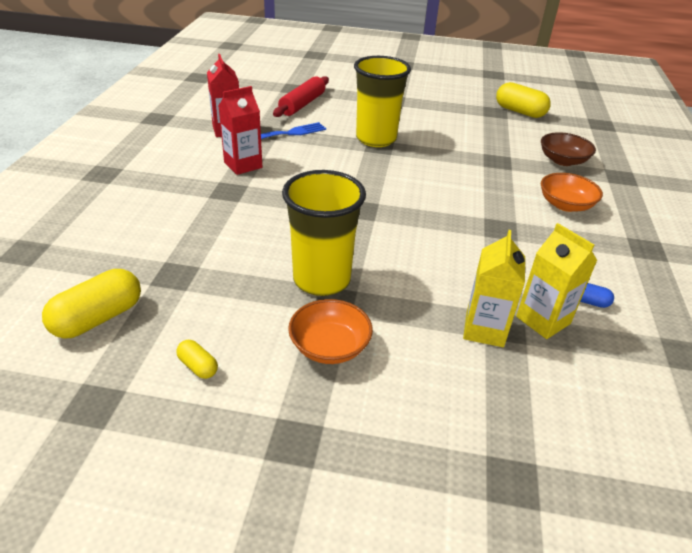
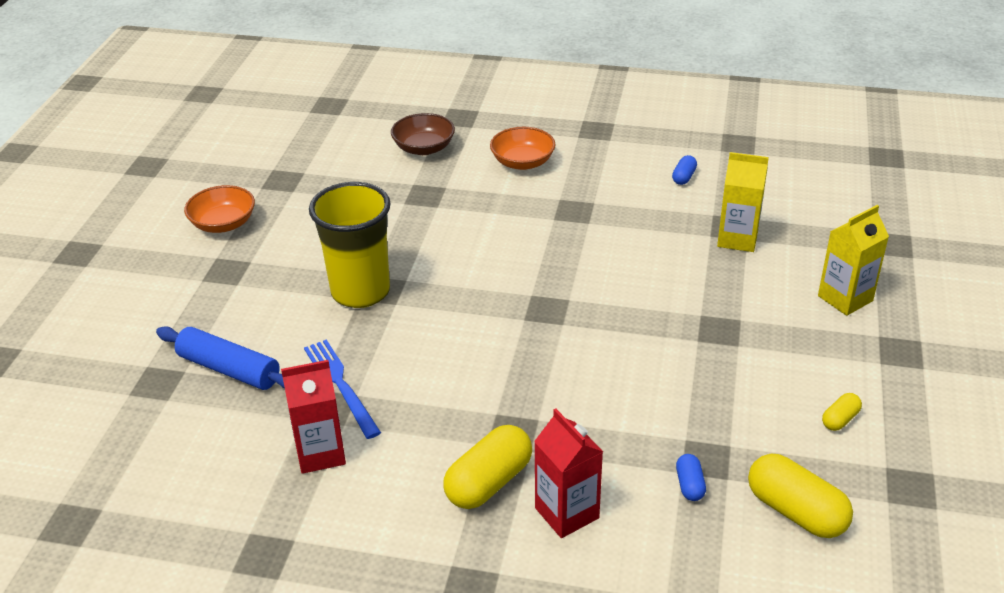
camera: 85 degrees left, 0 degrees up
(150, 264) = (690, 485): none -> blue capsule
(243, 165) = (439, 423): red carton -> red carton (567, 513)
(302, 104) = (229, 369): red rolling pin -> blue rolling pin
(321, 280) = (689, 339): yellow cup -> none
(329, 346) = (787, 333): orange bowl -> orange bowl (223, 224)
(519, 112) = (285, 160): yellow capsule -> yellow capsule (489, 482)
(543, 320) = (716, 205): yellow carton -> yellow carton (845, 298)

